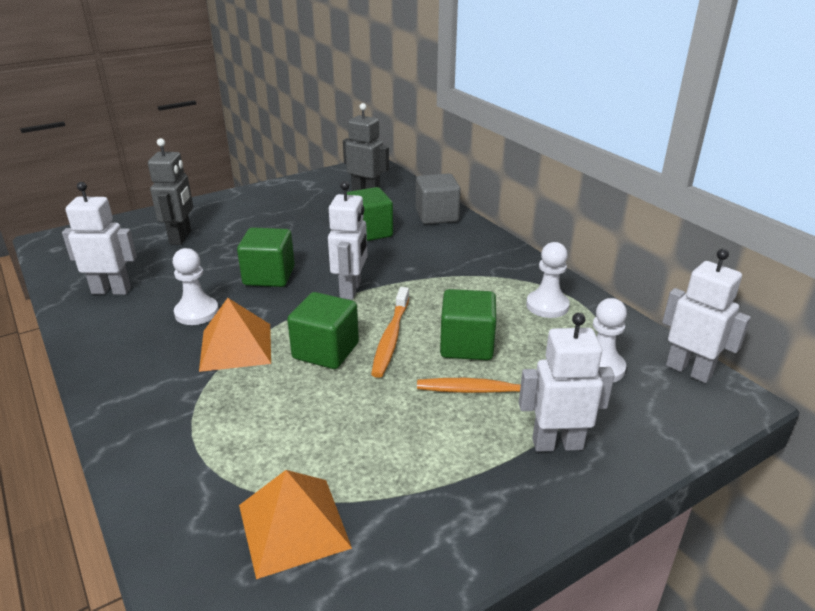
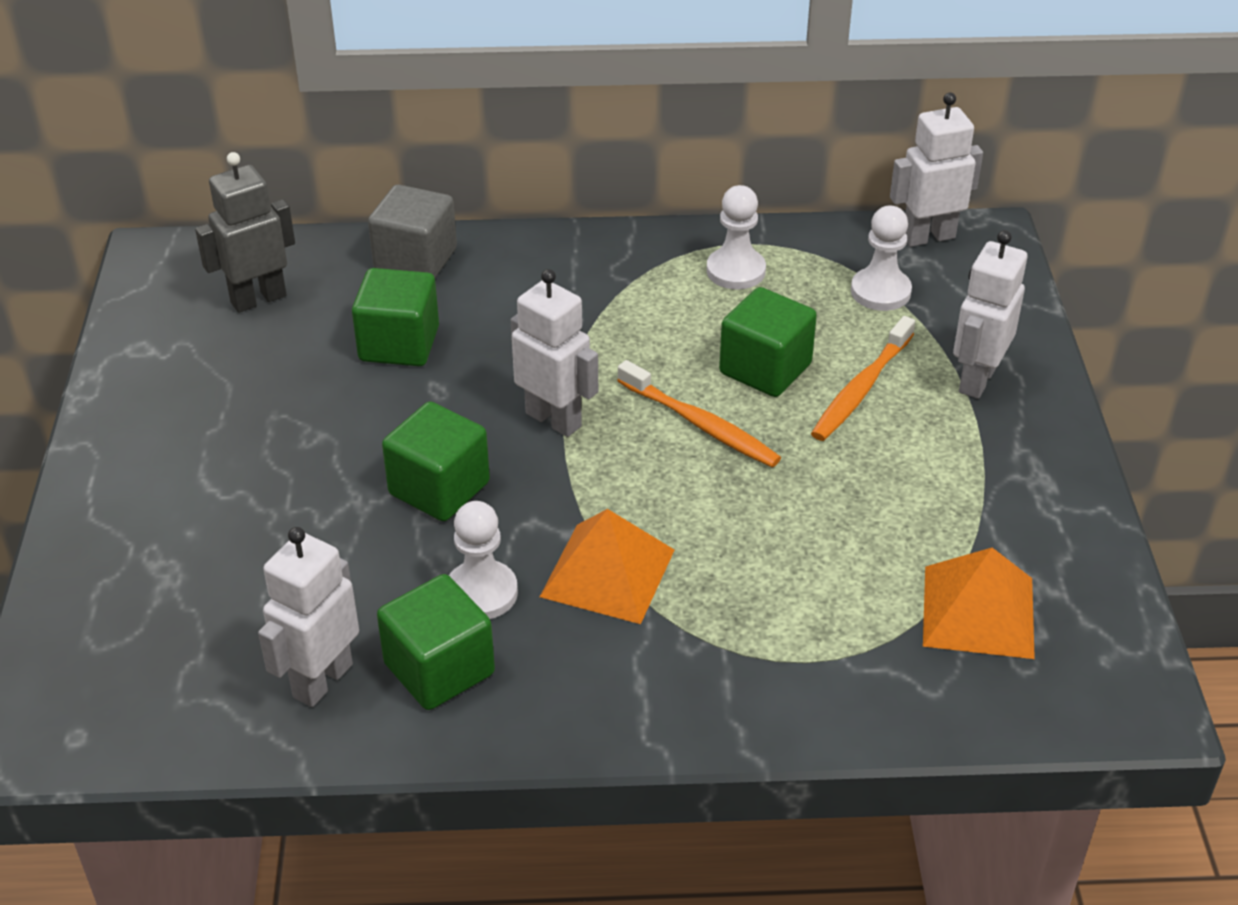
camera: 60 degrees left, 10 degrees up
(181, 237) = (203, 558): grey robot -> none
(326, 351) = (684, 491): green cube -> green cube (439, 669)

